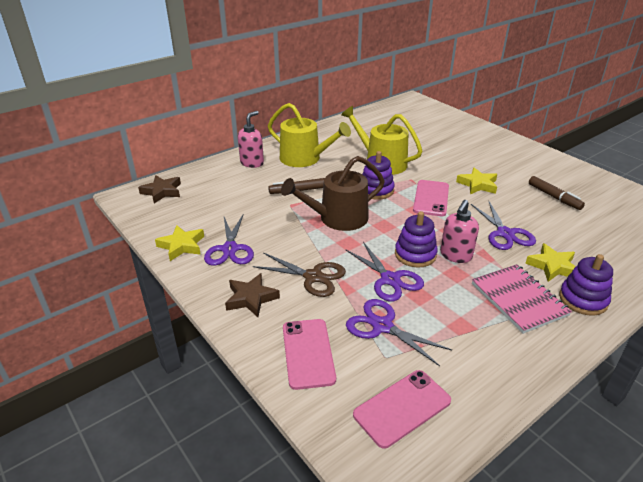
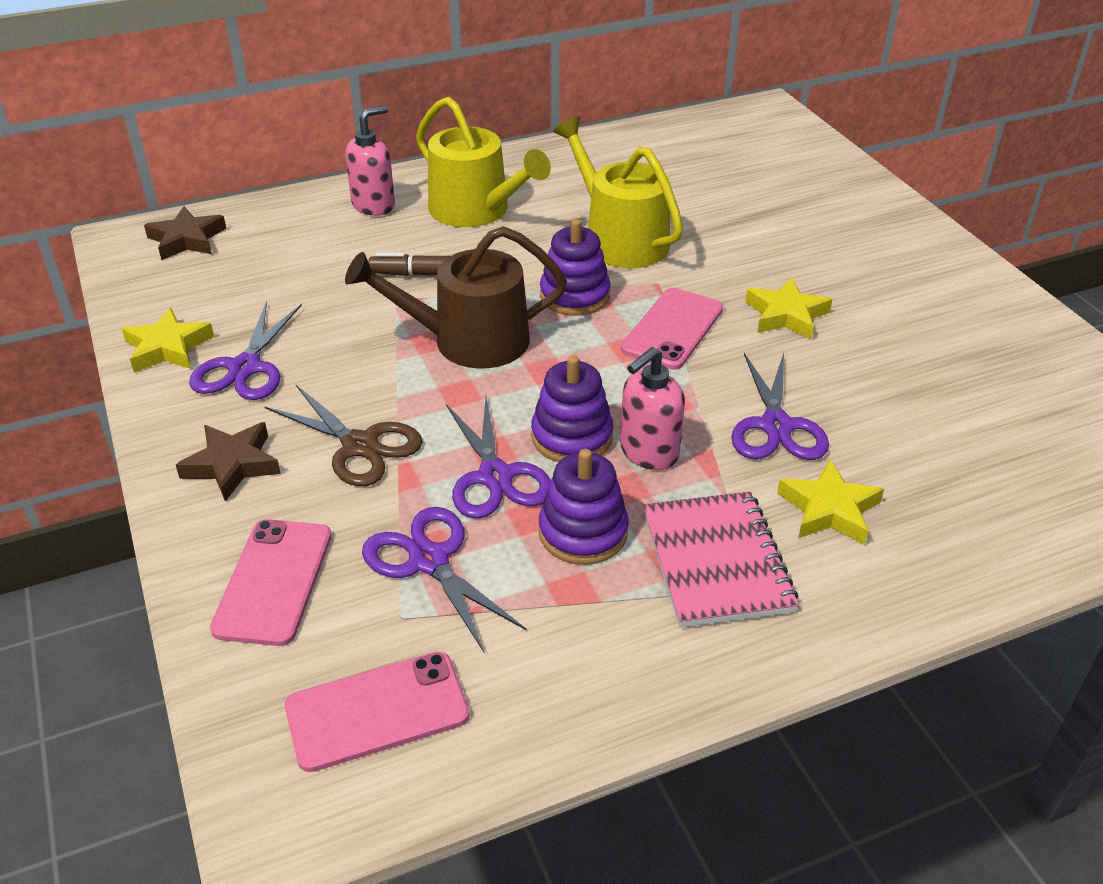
camera: 15 degrees right, 5 degrees up
(554, 197) = (931, 366): brown marker -> none
(583, 299) = (846, 587): purple stacking toy -> purple stacking toy (583, 532)

